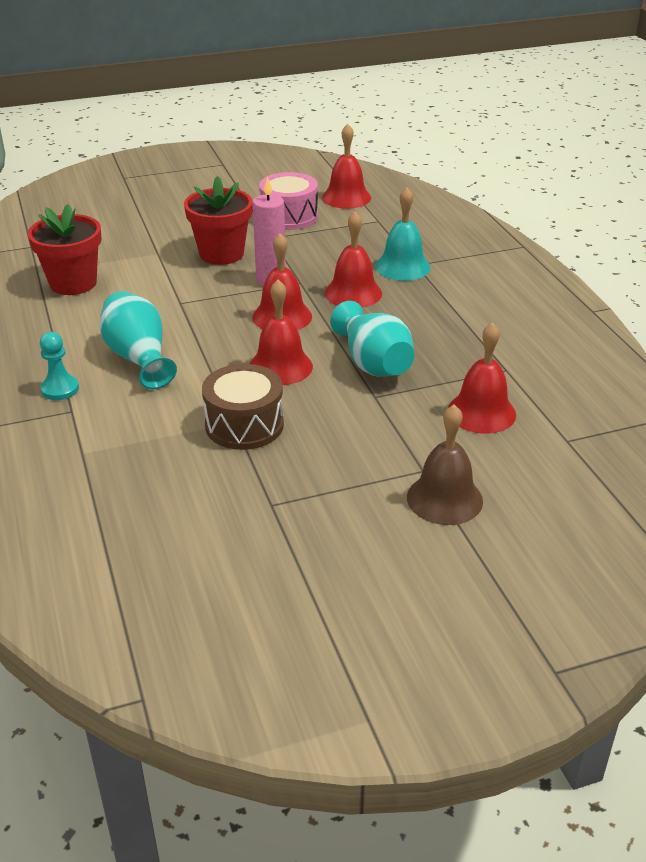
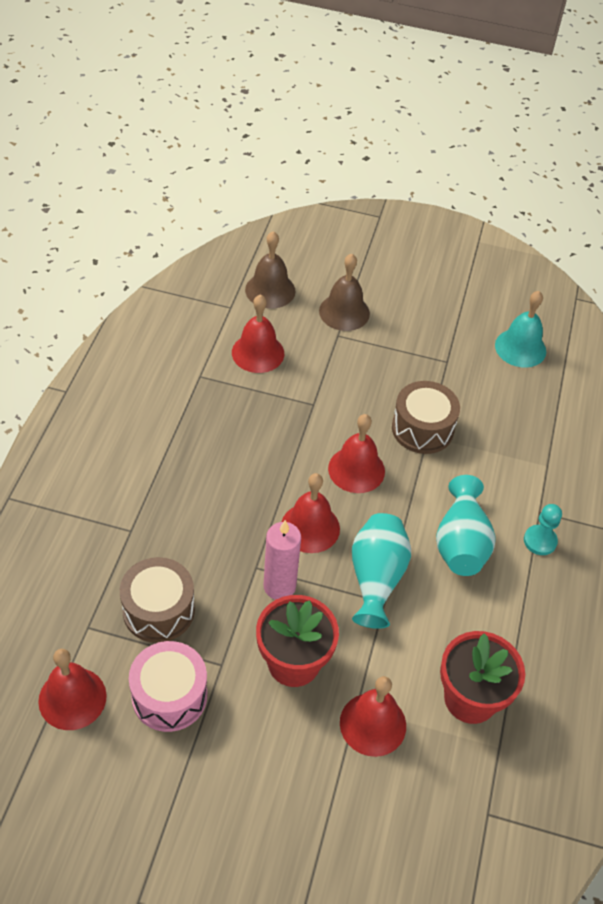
camera: 150 degrees left, 15 degrees up
(343, 241) = (158, 610): none -> brown drum
(353, 293) = (224, 523): red bell -> red bell (373, 724)
(373, 363) = (285, 433): turquoise vase -> turquoise vase (376, 578)
(402, 267) = (146, 534): turquoise bell -> turquoise bell (520, 348)
(553, 479) = (270, 290): none -> brown bell

